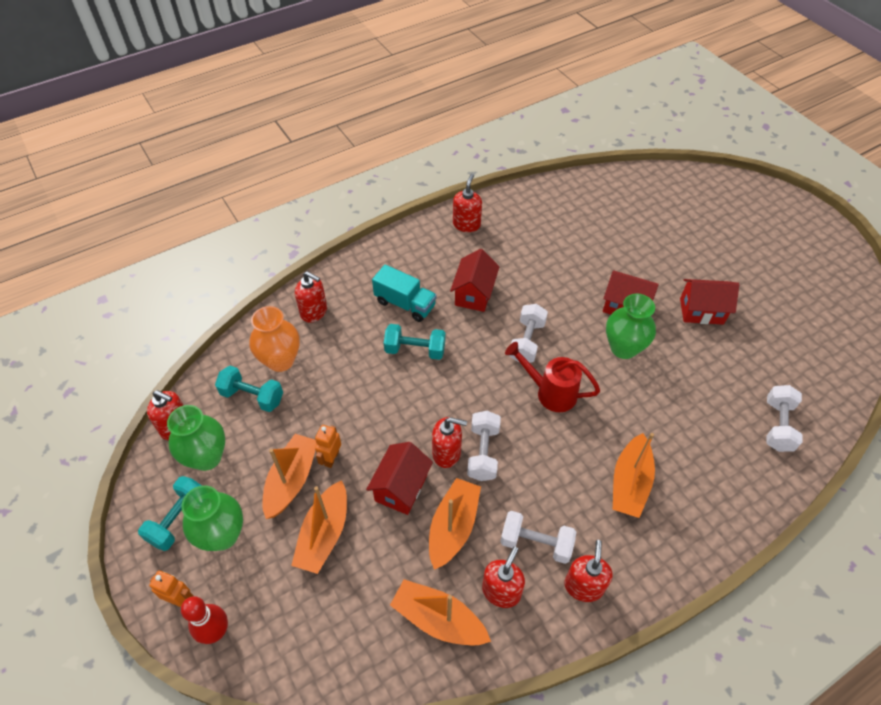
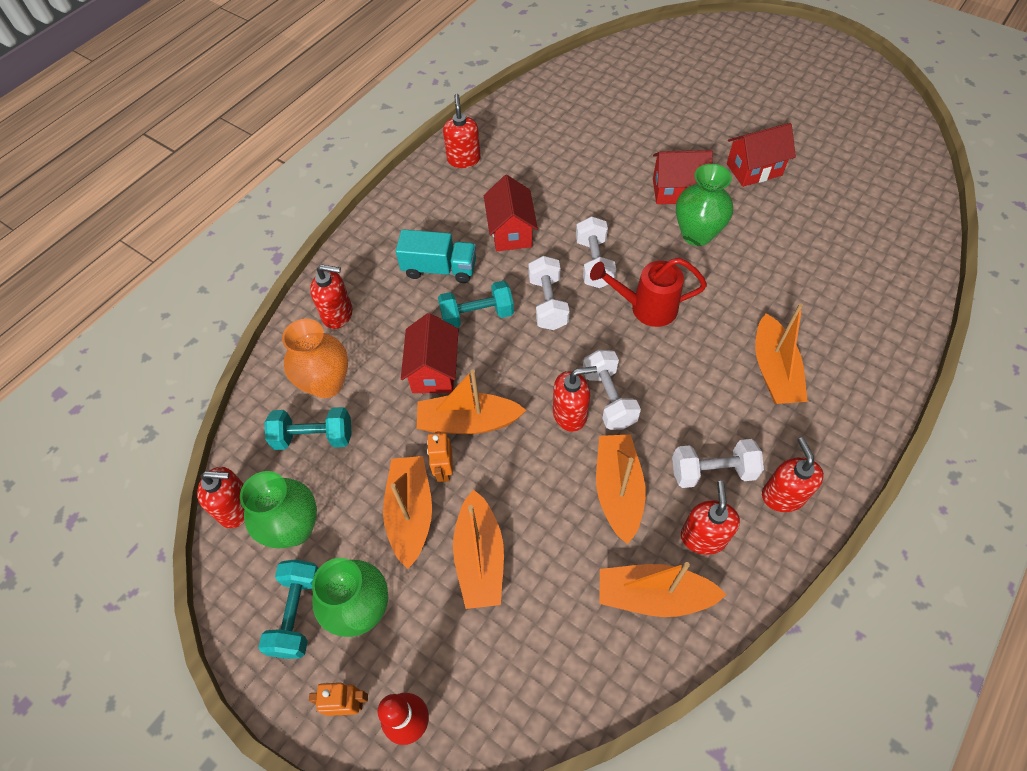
camera: 20 degrees left, 5 degrees up
(367, 429) = (468, 422): none -> orange boat
(401, 488) = (539, 471): red house -> red house (434, 370)
(777, 426) = (883, 258): white dumbbell -> white dumbbell (548, 303)

